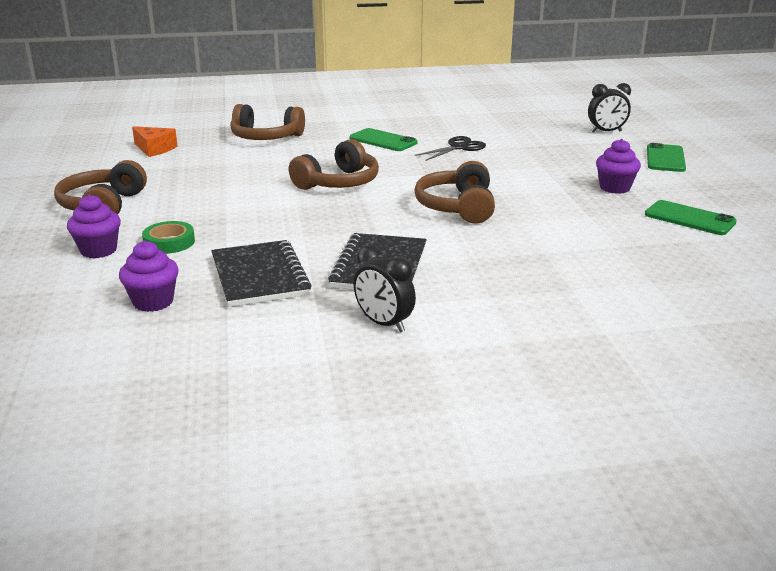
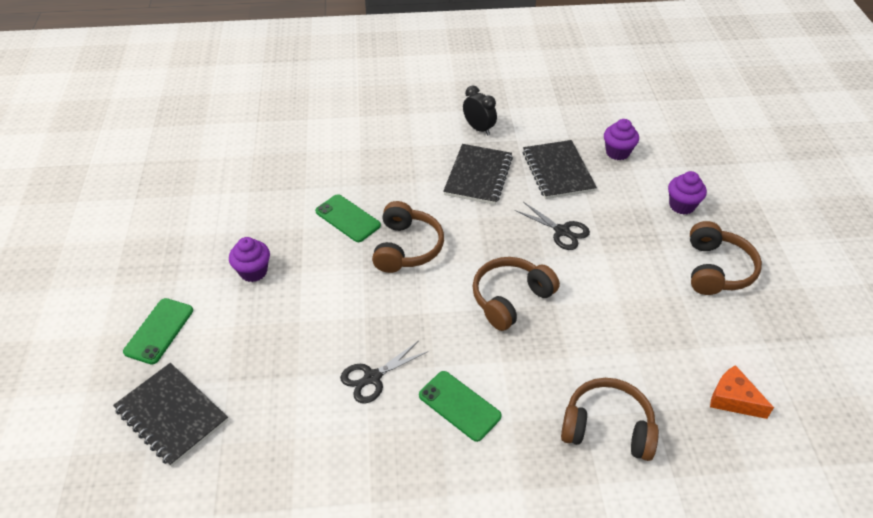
camera: 175 degrees left, 20 degrees up
(169, 242) = (634, 212): green tape -> none
(271, 224) = (562, 231): none -> black scissors
(606, 132) = (172, 415): black clock -> black notebook
(689, 218) = (226, 219): green phone -> green phone (348, 218)

